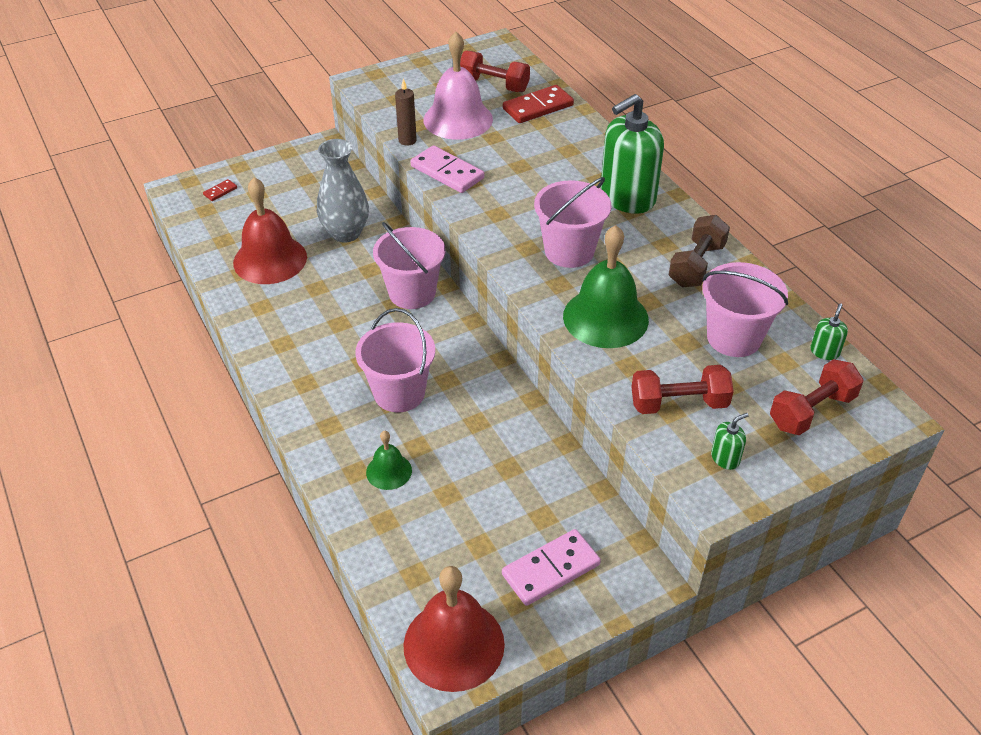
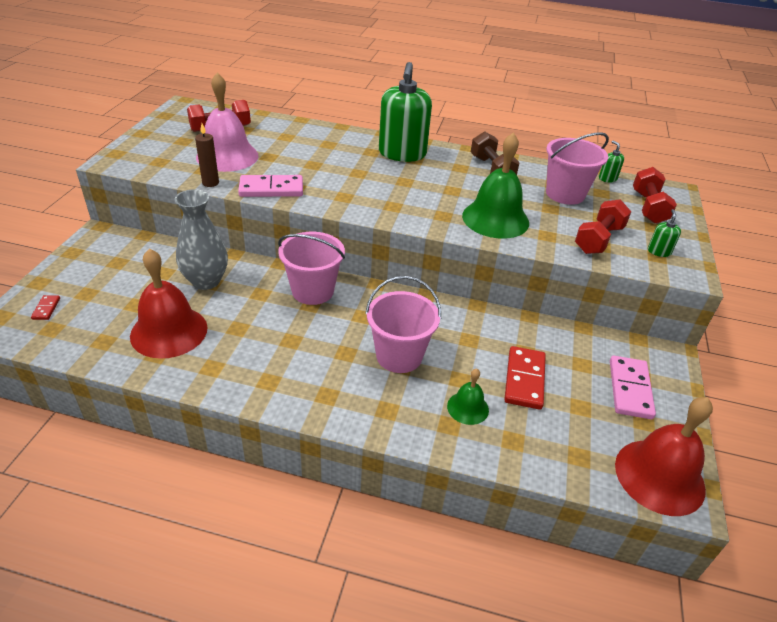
camera: 50 degrees left, 5 degrees down
(538, 107) = (270, 129): red domino -> red domino (524, 379)
(569, 251) = (419, 196): pink bucket -> none

